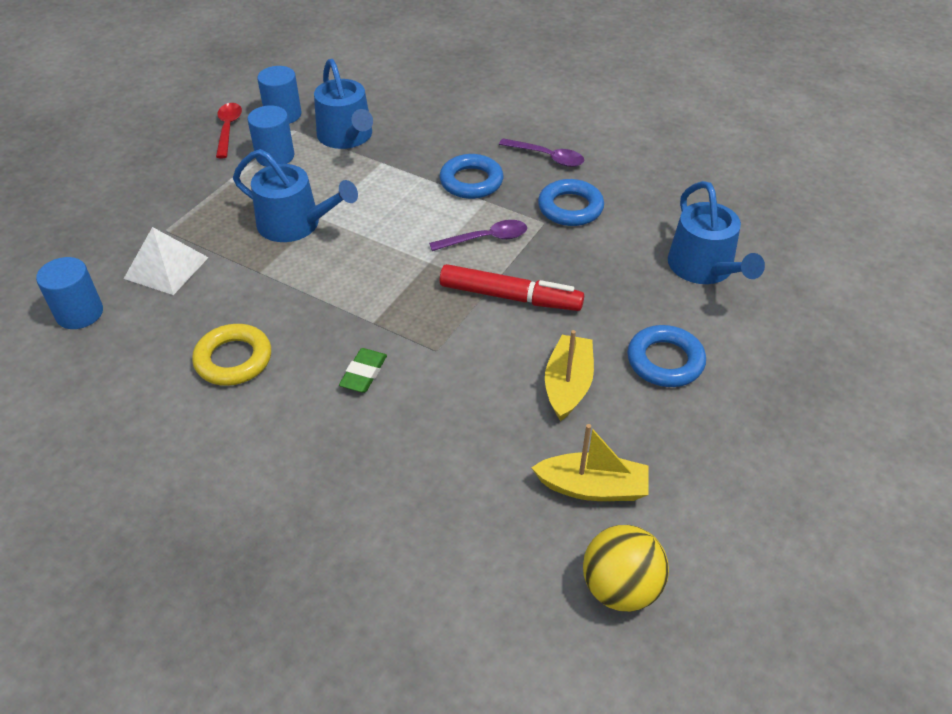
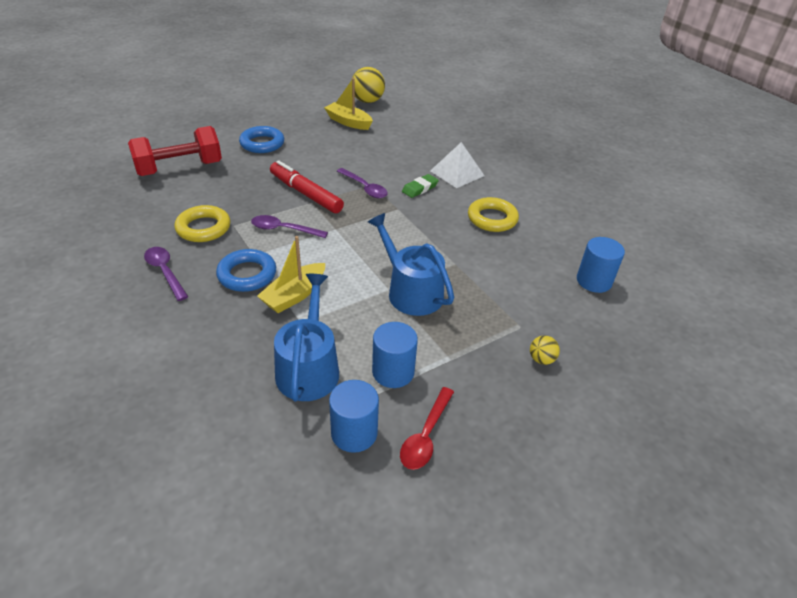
camera: 155 degrees left, 5 degrees down
(140, 208) = (541, 359): none -> yellow ball
(166, 267) = (525, 293): white pyramid -> white pyramid (457, 173)
(442, 340) = (364, 188): none -> purple spoon
(568, 385) = (320, 151): yellow boat -> yellow boat (294, 295)
(570, 208) = (203, 228): blue ring -> yellow ring
(704, 268) = (179, 168): blue watering can -> red dumbbell

